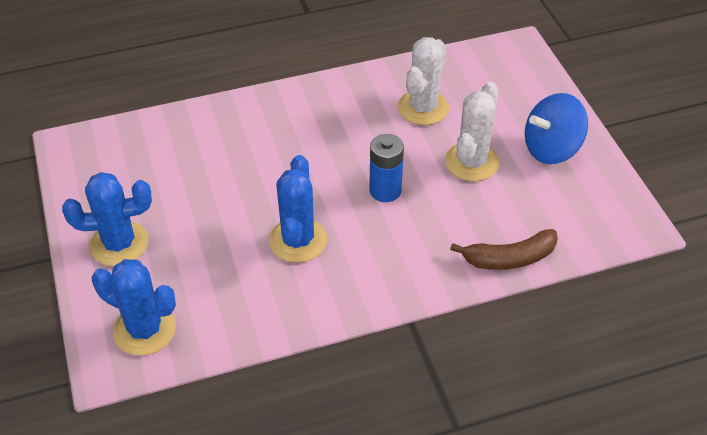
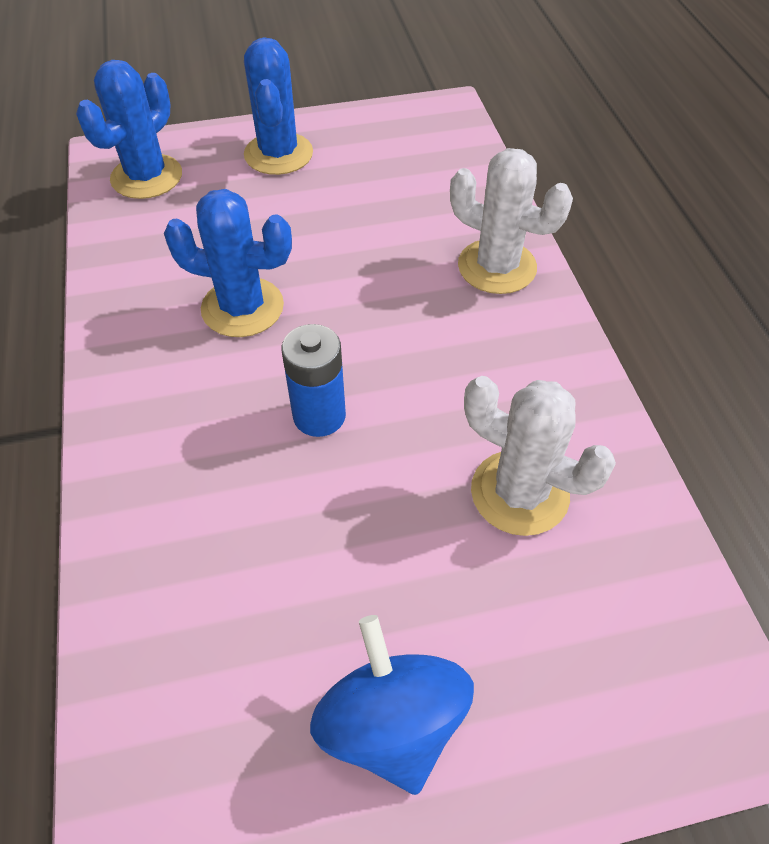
camera: 95 degrees right, 5 degrees up
(471, 162) = (369, 556): white cactus -> white cactus (497, 267)
(509, 258) = (126, 582): brown banana -> none

